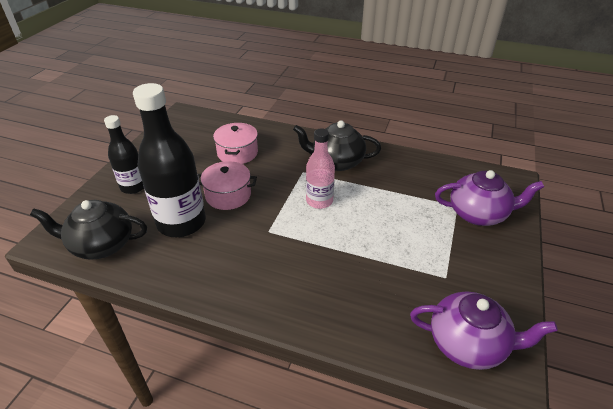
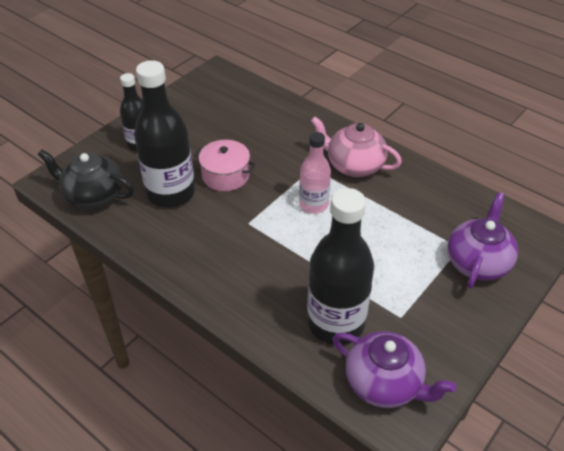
camera: 20 degrees right, 5 degrees up
(237, 153) = (254, 131): pink pot -> none
(337, 162) = (354, 165): black teapot -> pink teapot
(394, 300) = (335, 323): none -> black bottle
(478, 214) = (477, 262): purple teapot -> purple teapot turned 90 degrees counterclockwise

